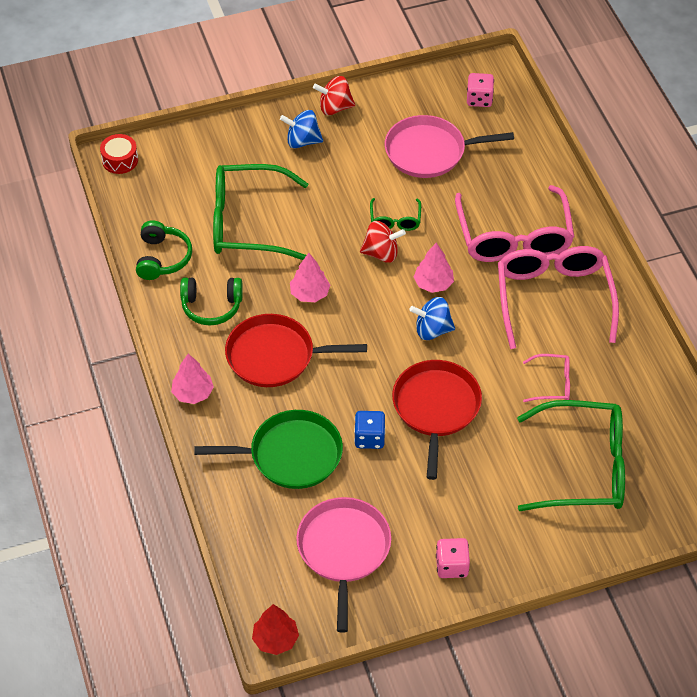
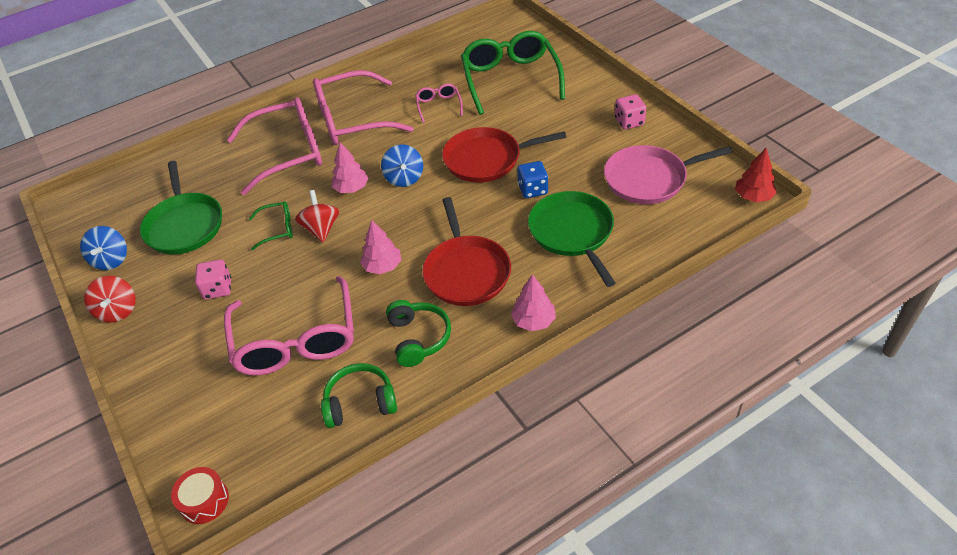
camera: 100 degrees left, 5 degrees down
(249, 223) = (296, 339): green glasses -> pink glasses
(302, 141) = (170, 325): blue spinning top -> blue spinning top (111, 260)
(429, 152) = (184, 225): pink pan -> green pan
(479, 99) = (112, 206): pink dice -> pink dice (218, 289)

